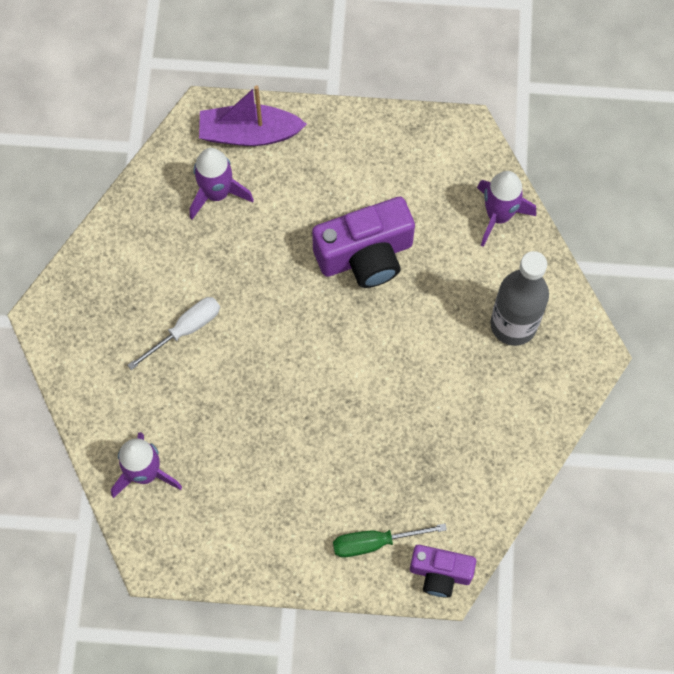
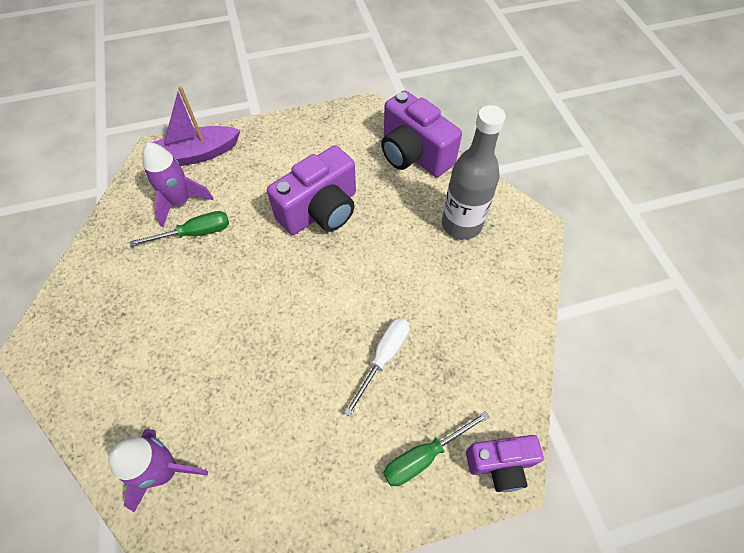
camera: 20 degrees left, 10 degrees down
(185, 330) = (177, 317): white screwdriver -> white screwdriver (383, 357)
(224, 238) = (195, 233): none -> green screwdriver
(498, 215) = (414, 154): purple rocket -> purple camera

